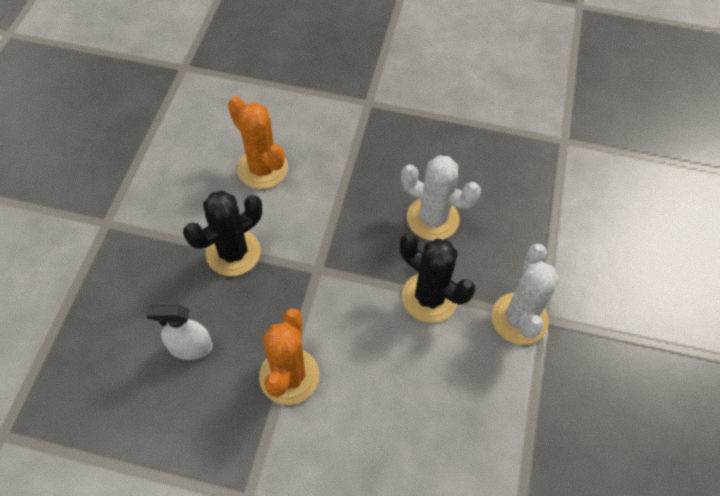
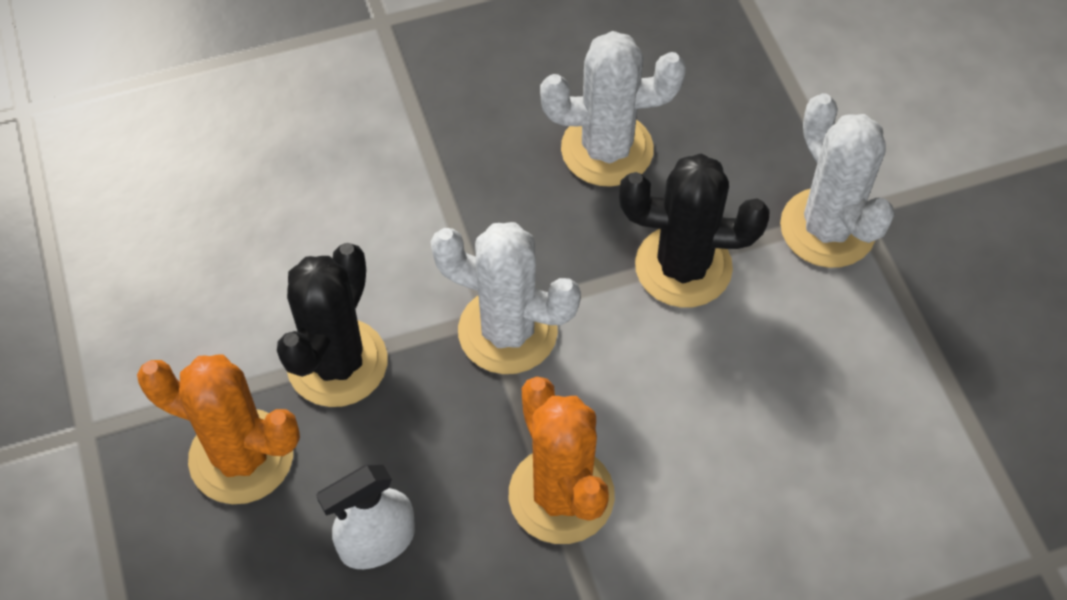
camera: 30 degrees left, 0 degrees up
(262, 169) = (286, 209): orange cactus -> orange cactus (241, 457)
(321, 281) = (507, 331): none -> white cactus

